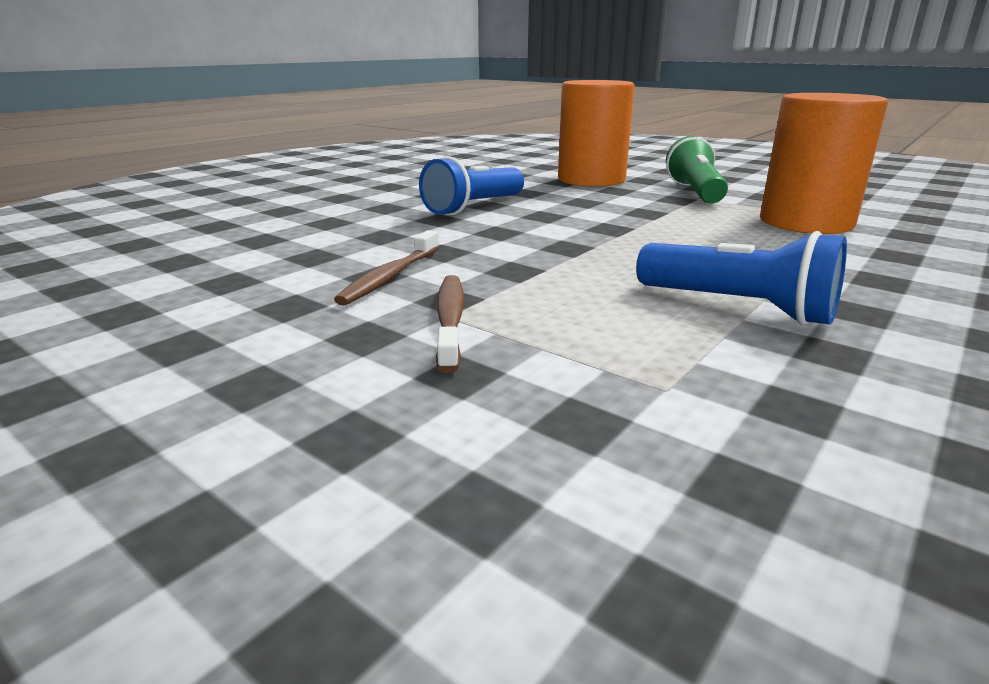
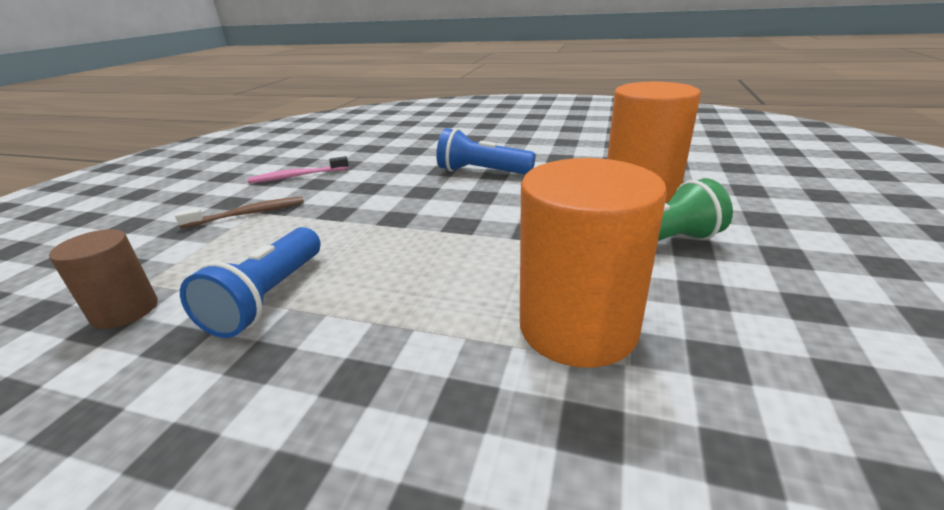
camera: 70 degrees right, 5 degrees up
(314, 286) = (297, 176): none -> pink toothbrush
(390, 277) = (315, 187): brown toothbrush -> none
(753, 394) = (125, 310): none -> brown cylinder

